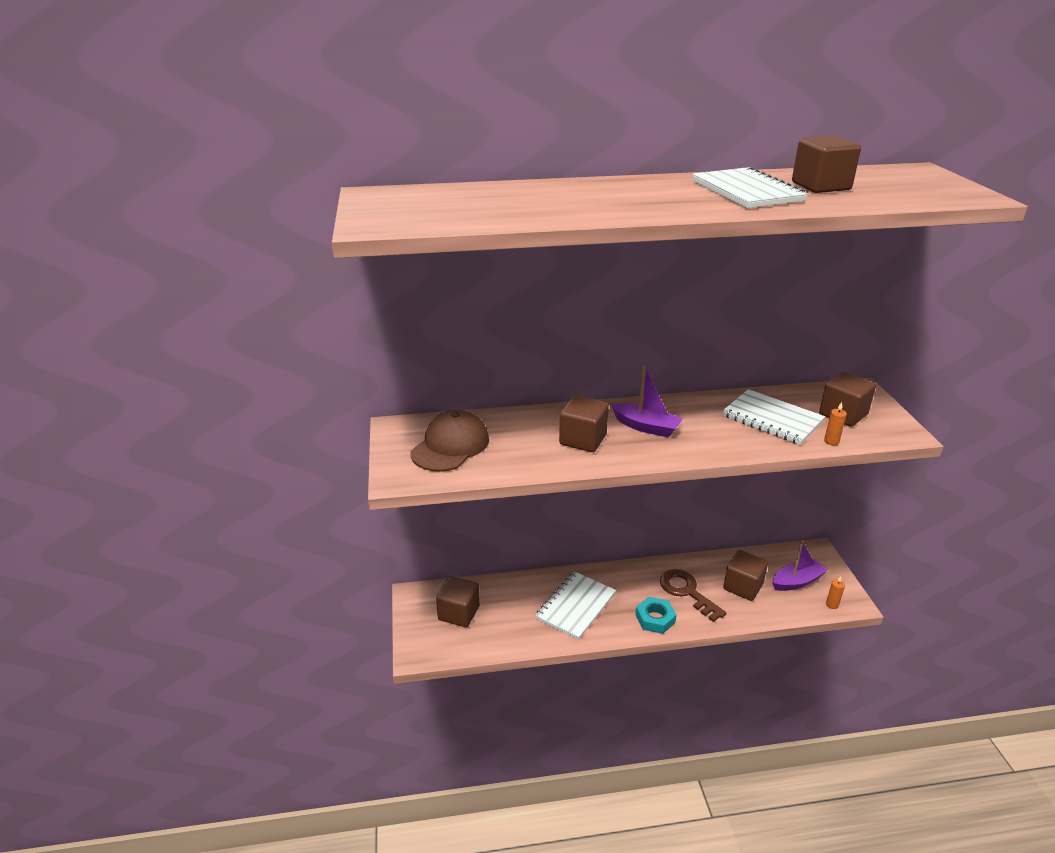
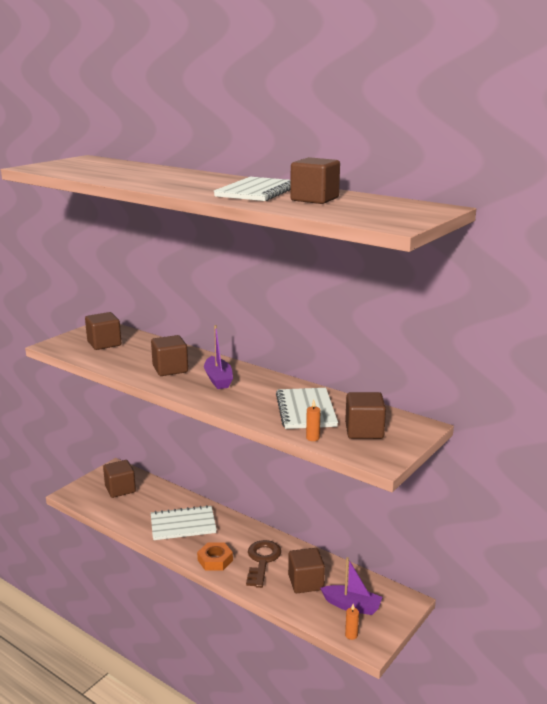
camera: 45 degrees right, 10 degrees down
(450, 446) = (104, 343): brown cap -> brown cube
(655, 619) = (215, 560): turquoise nut -> orange nut

